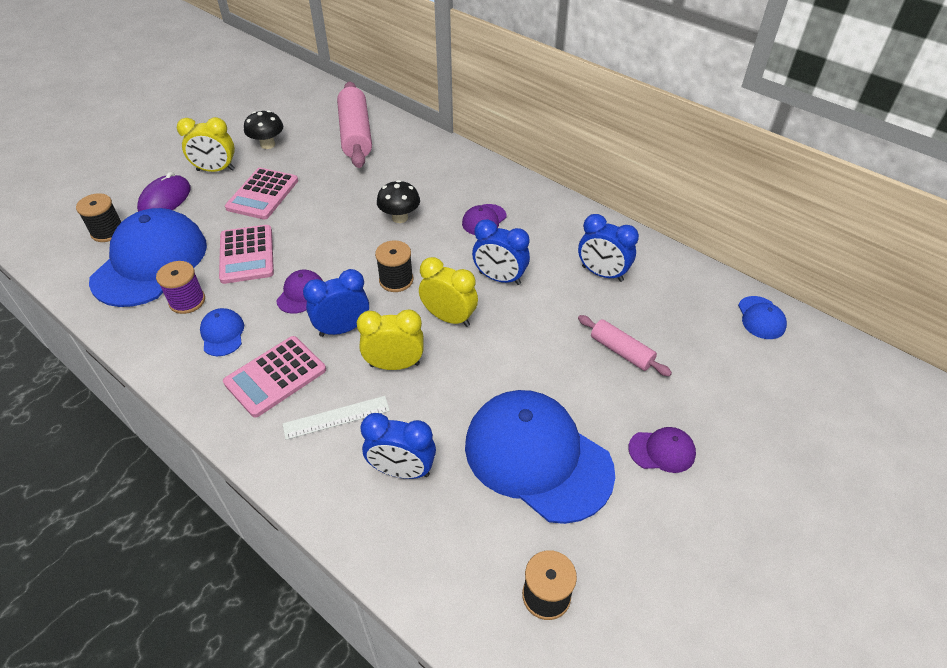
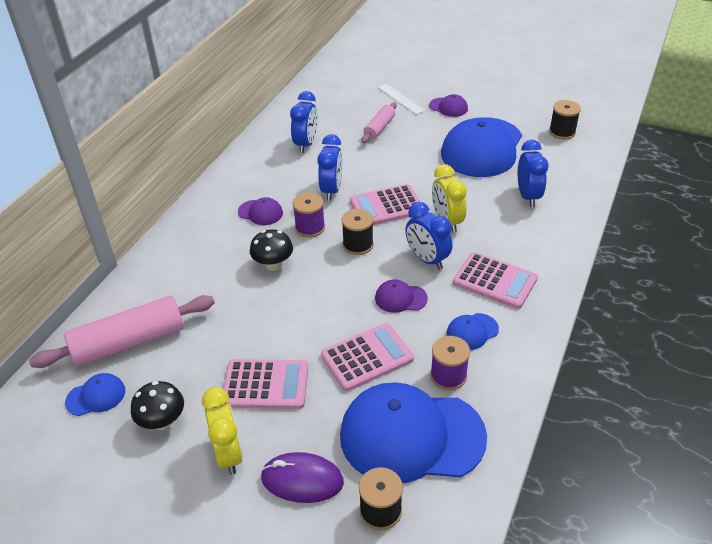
camera: 105 degrees left, 5 degrees down
(336, 417) = (509, 236): white ruler -> white ruler (401, 99)
(442, 250) = (310, 228): none -> purple spool
(449, 318) = (386, 206): yellow clock -> pink calculator
(662, 451) = (448, 107): purple cap -> purple cap turned 135 degrees clockwise
(761, 318) = (323, 82): blue cap -> blue cap (96, 396)

